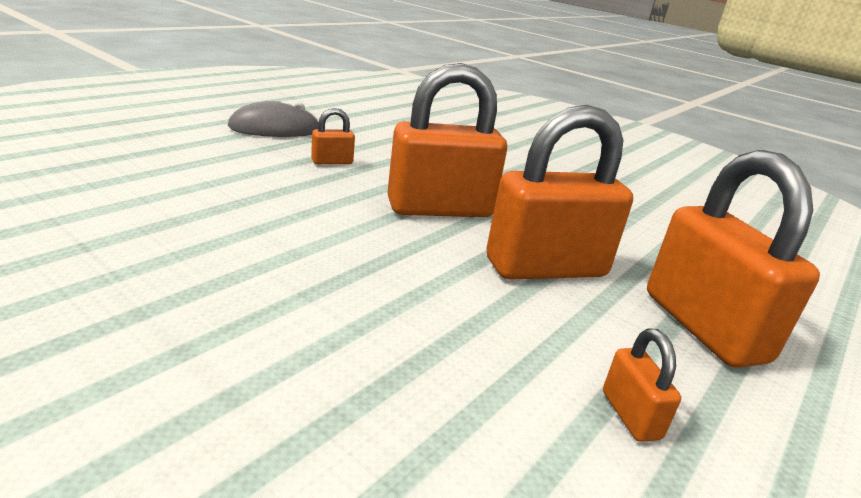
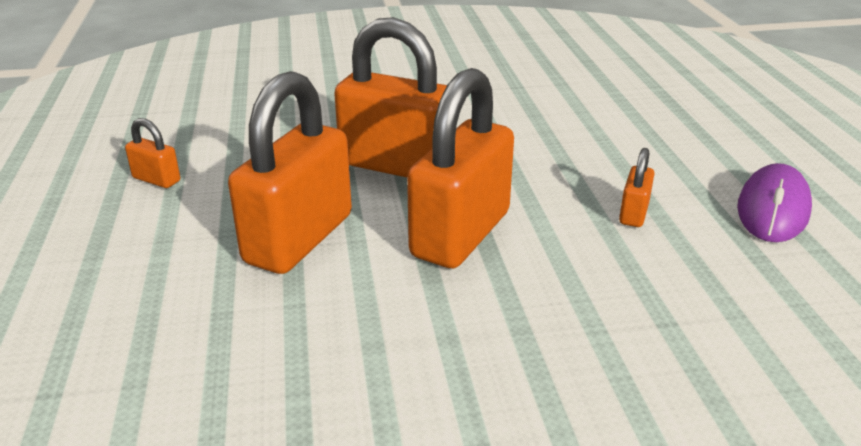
camera: 135 degrees right, 5 degrees up
(274, 129) = (772, 209): grey mouse -> purple mouse
(703, 327) = (130, 271): orange padlock -> orange padlock (396, 165)

